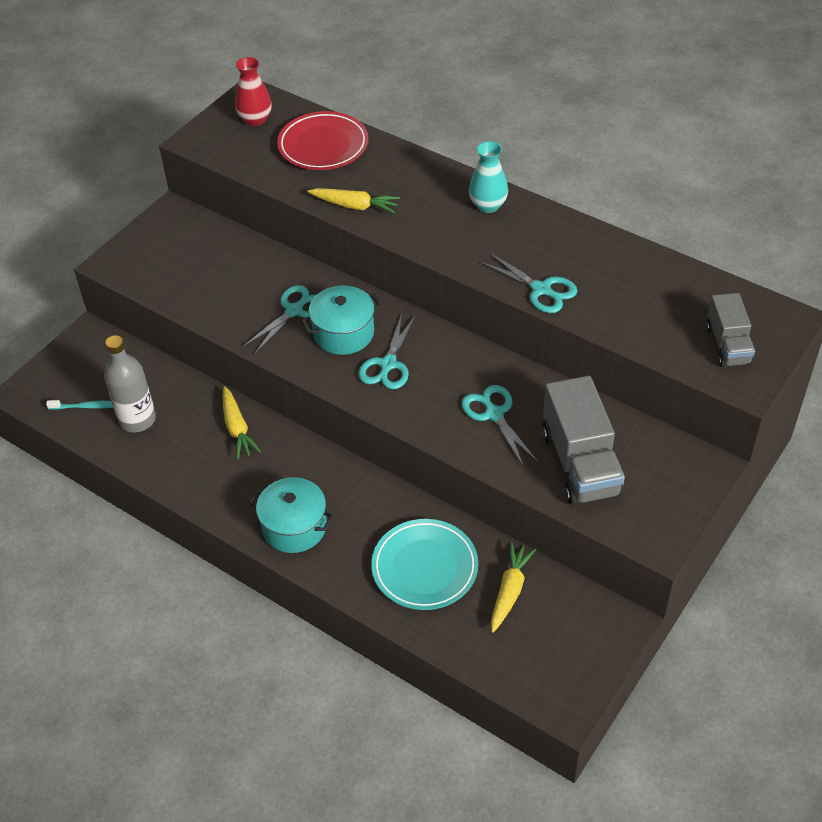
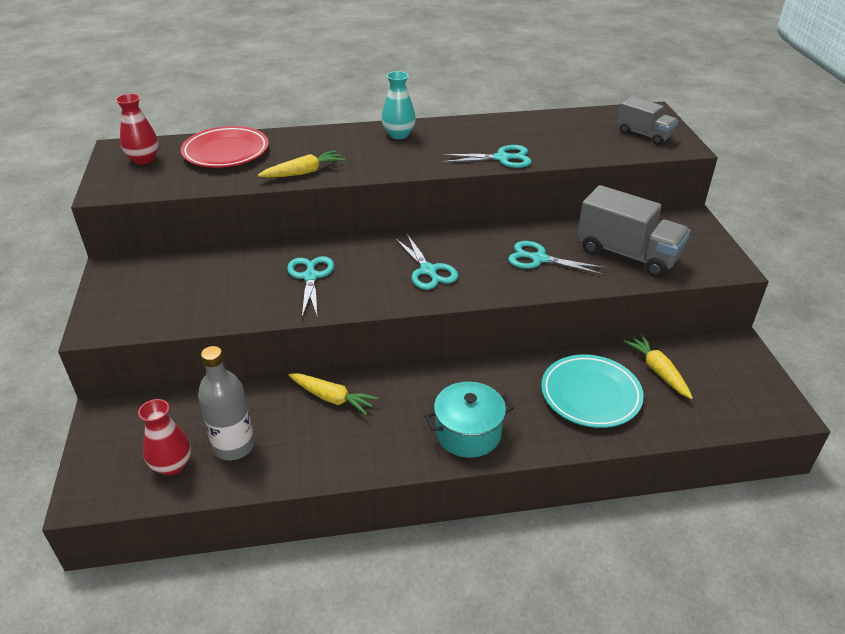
camera: 45 degrees left, 10 degrees down
(89, 406) = (172, 465): turquoise toothbrush -> red vase
(343, 333) = (369, 270): turquoise pot -> none

